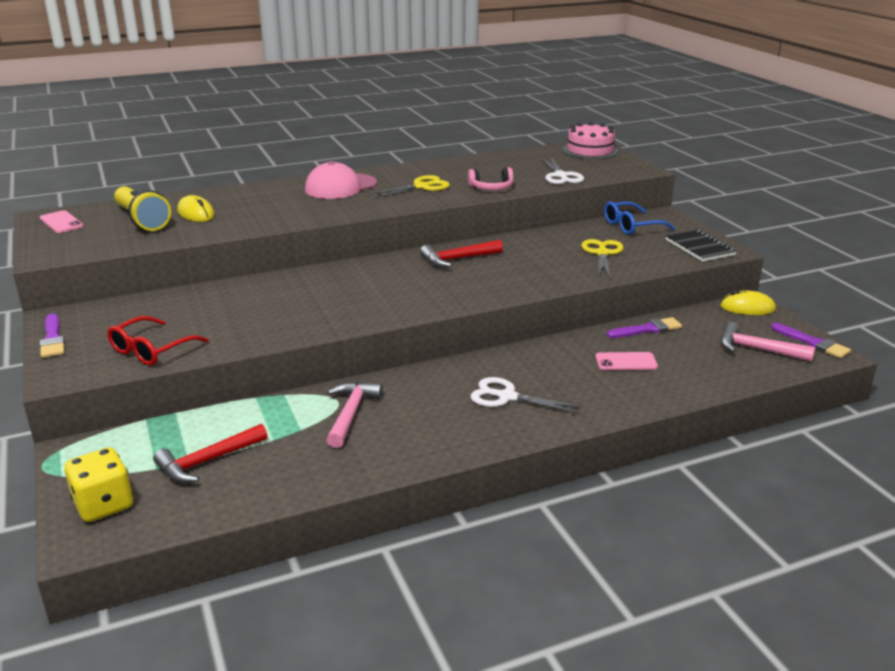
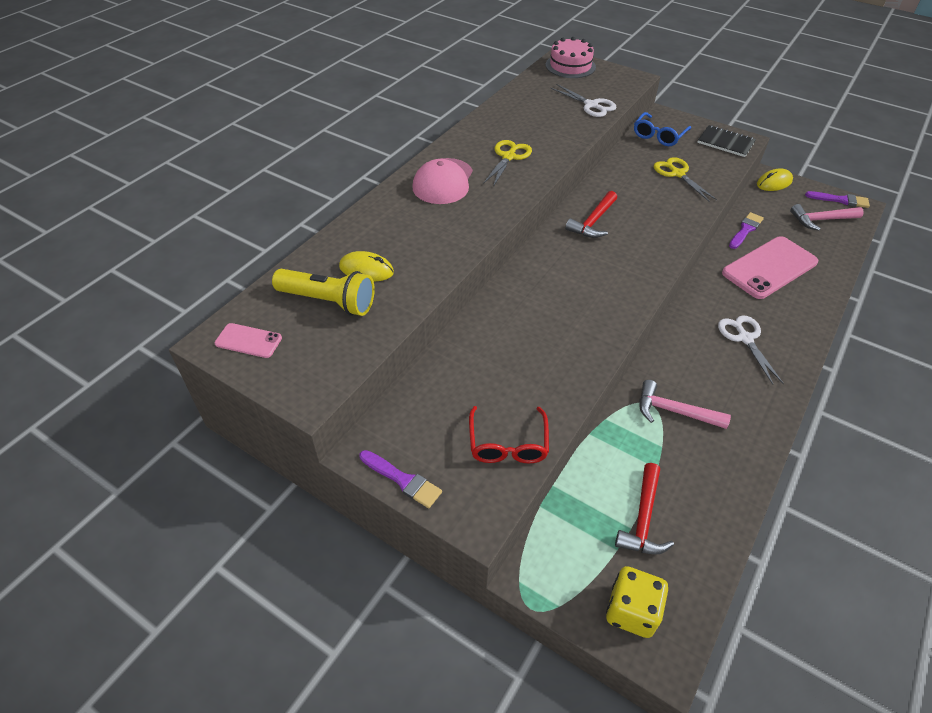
camera: 35 degrees left, 20 degrees up
(351, 414) = (674, 411): pink hammer -> pink hammer turned 45 degrees counterclockwise
(491, 188) = (562, 138): pink headphones -> none
(507, 397) = (745, 338): white scissors -> white scissors turned 90 degrees clockwise
(626, 362) = (769, 268): pink phone -> pink phone, size x2.07

